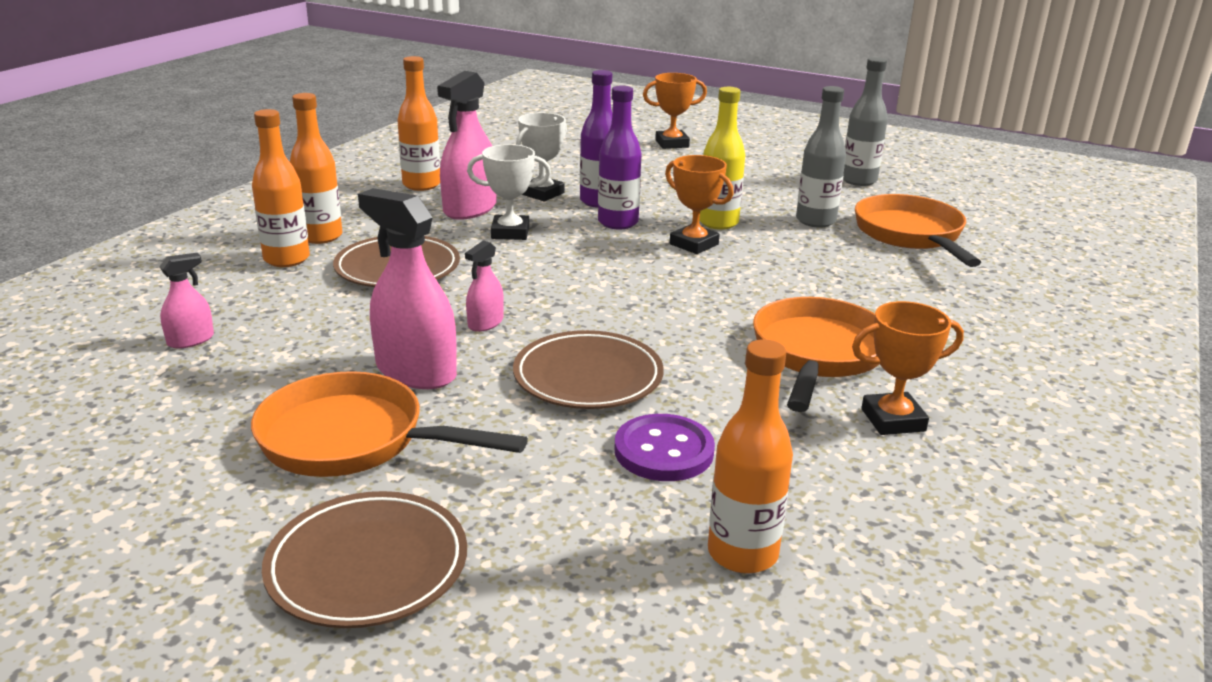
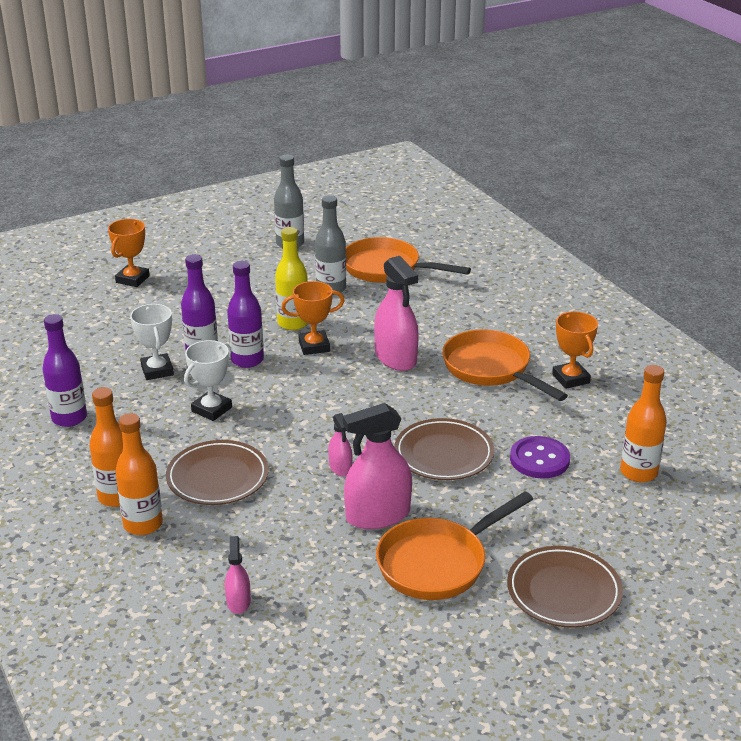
camera: 55 degrees left, 5 degrees up
(421, 185) = (69, 418): orange bottle -> purple bottle
(470, 209) = (147, 411): pink spray bottle -> pink spray bottle (395, 358)
(893, 420) = (570, 378): orange trophy -> orange trophy turned 45 degrees counterclockwise

